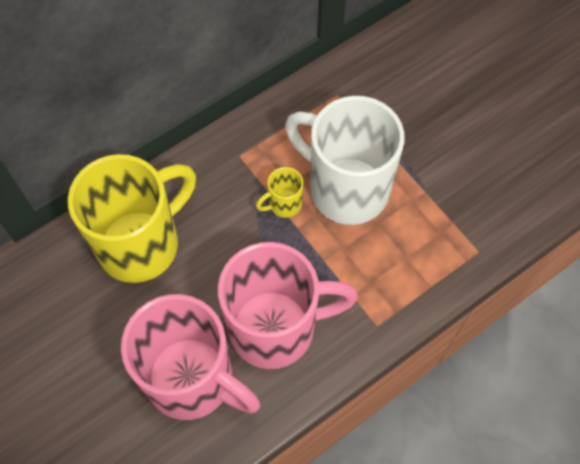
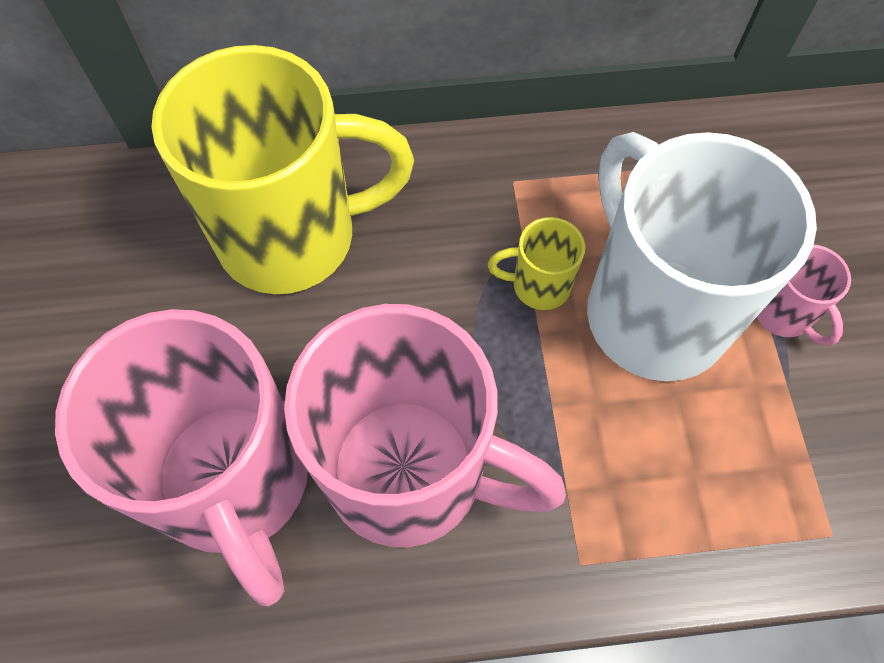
camera: 30 degrees right, 0 degrees up
(407, 158) = (784, 314): none -> pink mug

